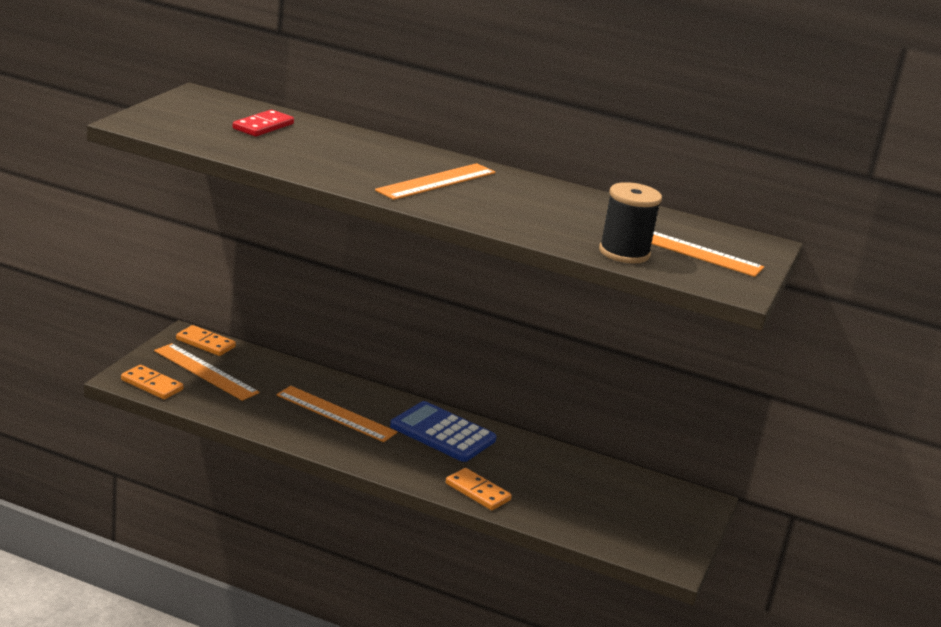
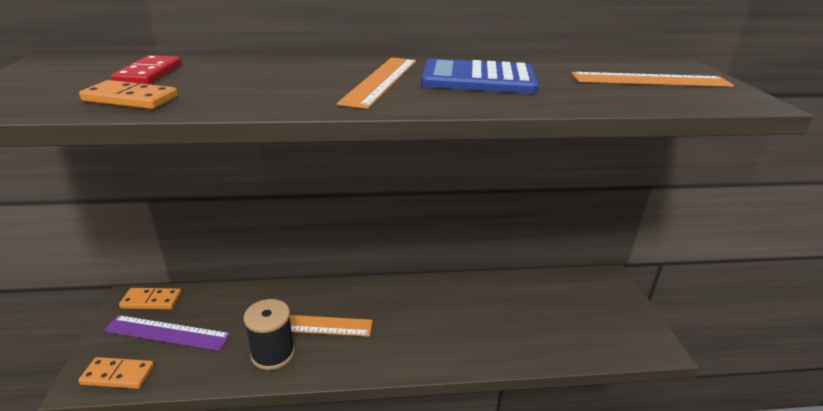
camera: 25 degrees left, 5 degrees up
(206, 371) = (167, 332): orange ruler -> purple ruler
(442, 433) = (405, 303): blue calculator -> blue calculator (478, 79)
(477, 492) = (478, 352): orange domino -> orange domino (130, 99)
(624, 253) = (626, 97): black spool -> black spool (273, 354)

